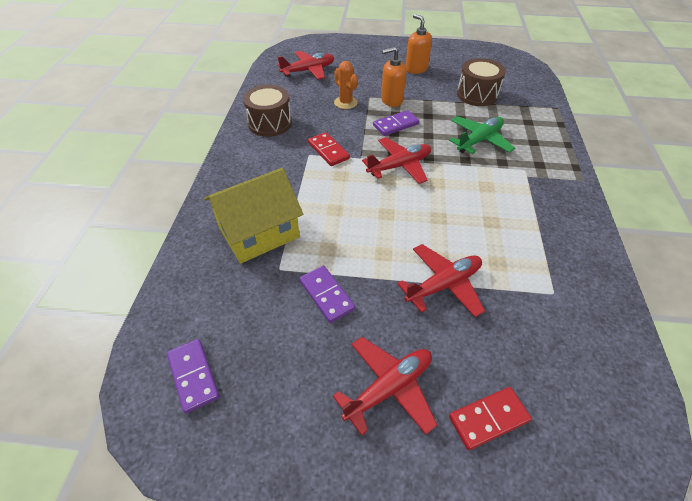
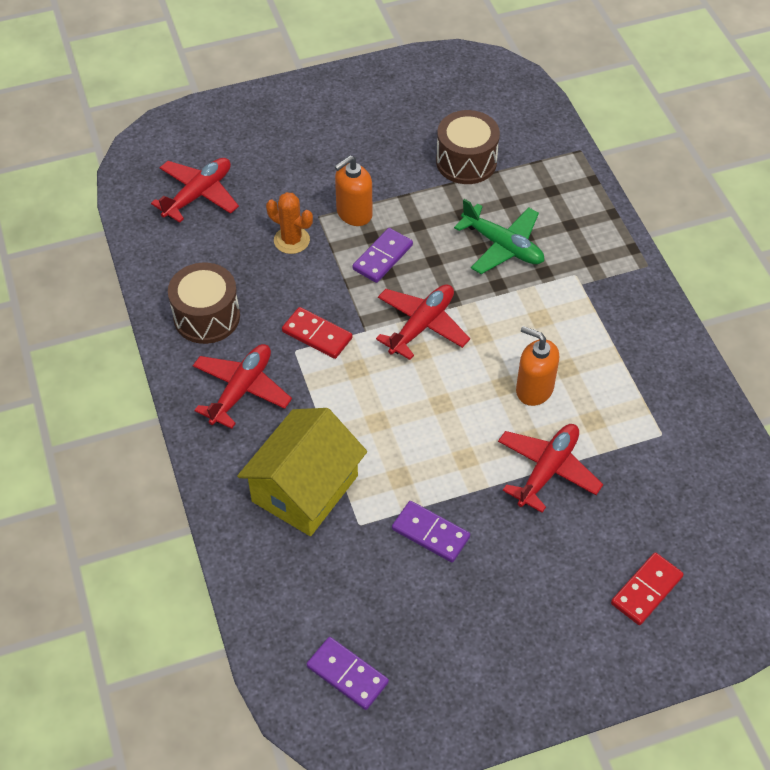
camera: 25 degrees left, 5 degrees up
(388, 388) = (544, 602): red plane -> red plane (241, 390)
(416, 69) = (358, 137): orange soap dispenser -> orange soap dispenser (534, 389)
(479, 140) = (502, 246): green plane -> green plane turned 105 degrees clockwise

